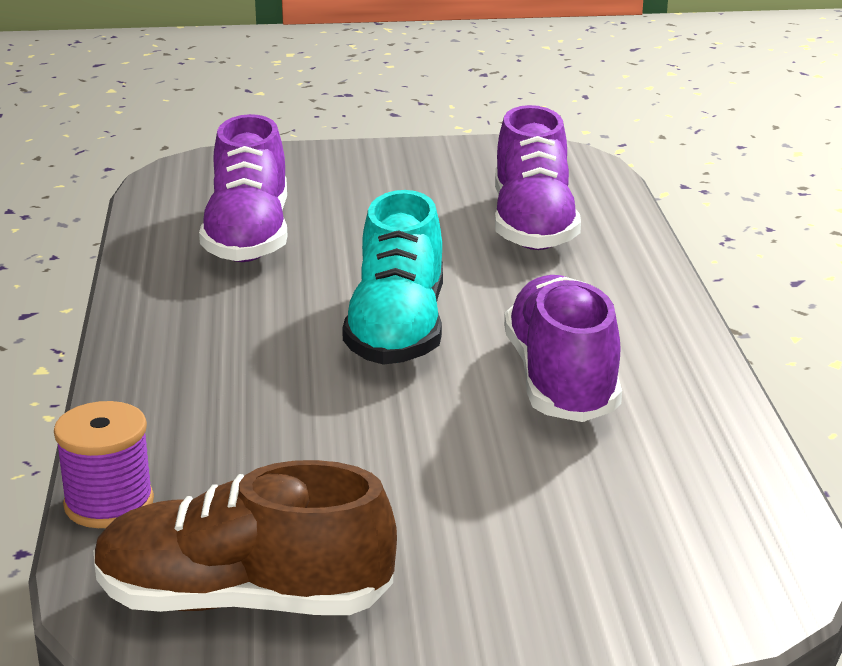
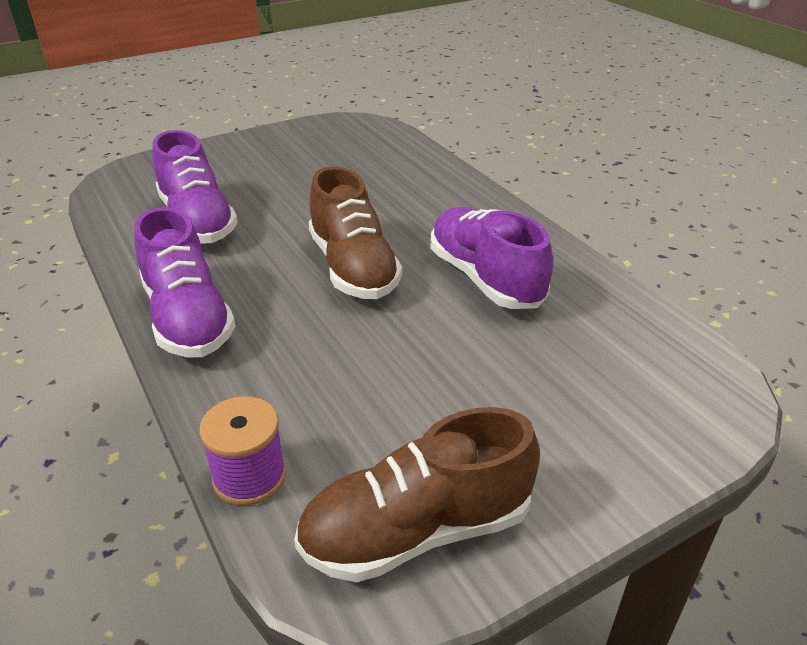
camera: 25 degrees left, 10 degrees up
(397, 330) = (353, 268): turquoise shoe -> brown shoe
(533, 225) = (379, 173): purple shoe -> purple shoe (188, 318)

